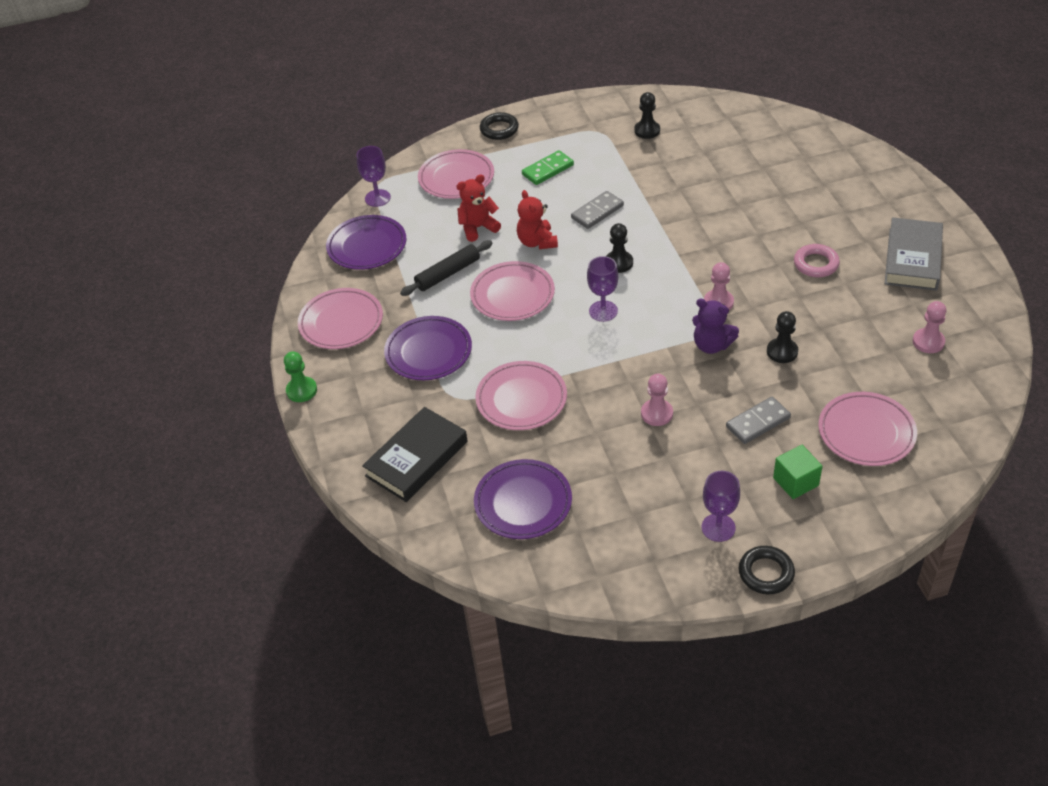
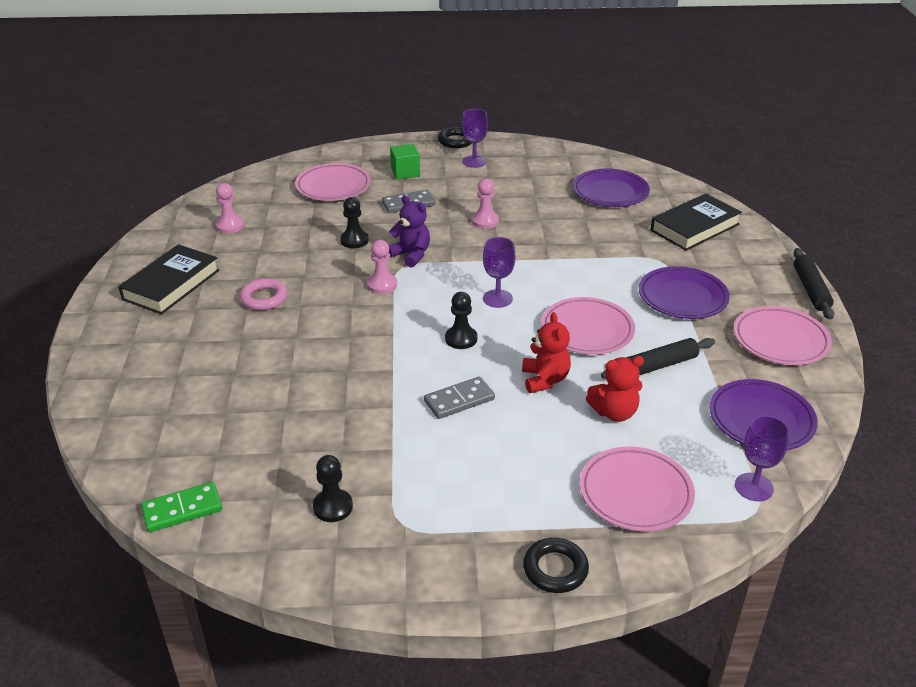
camera: 170 degrees left, 10 degrees down
(301, 390) = (810, 289): green pawn -> black rolling pin
(521, 399) = (597, 248): pink plate -> none
(547, 170) = (501, 475): green domino -> green domino (182, 510)
(912, 259) = (171, 284): grey book -> black book

